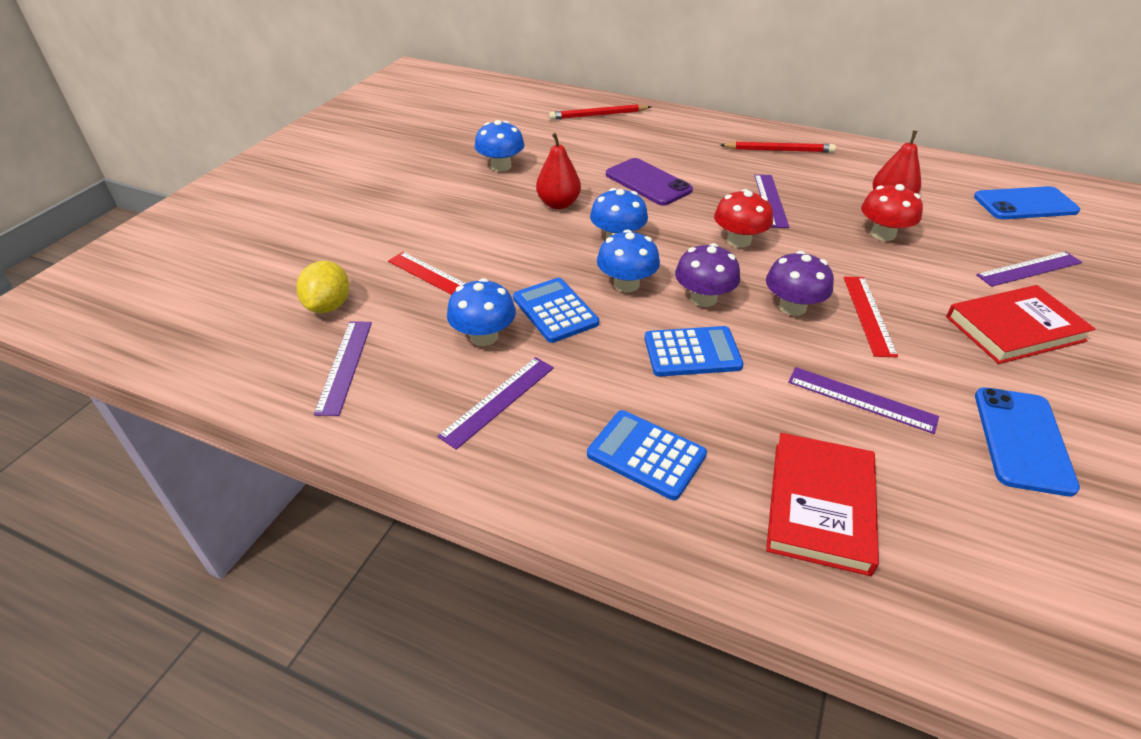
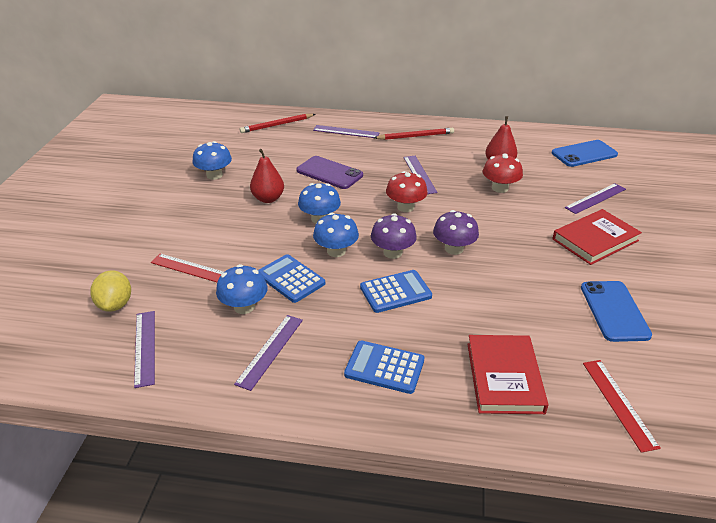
camera: 15 degrees left, 5 degrees down
(861, 399) = (513, 303): purple ruler -> purple ruler (346, 131)
(868, 315) = (504, 246): red ruler -> red ruler (619, 403)

